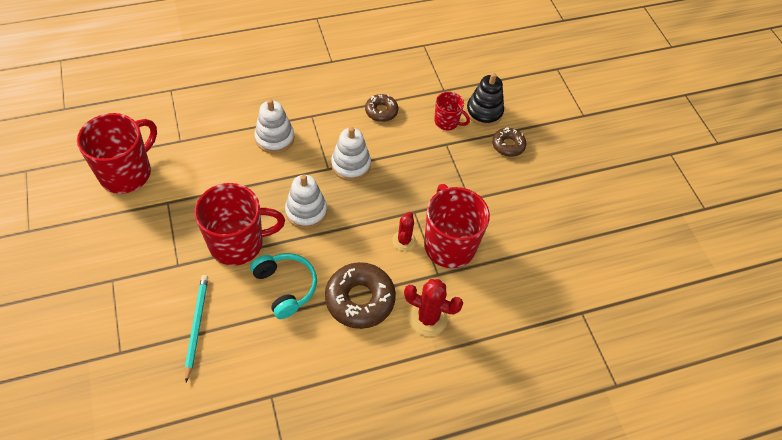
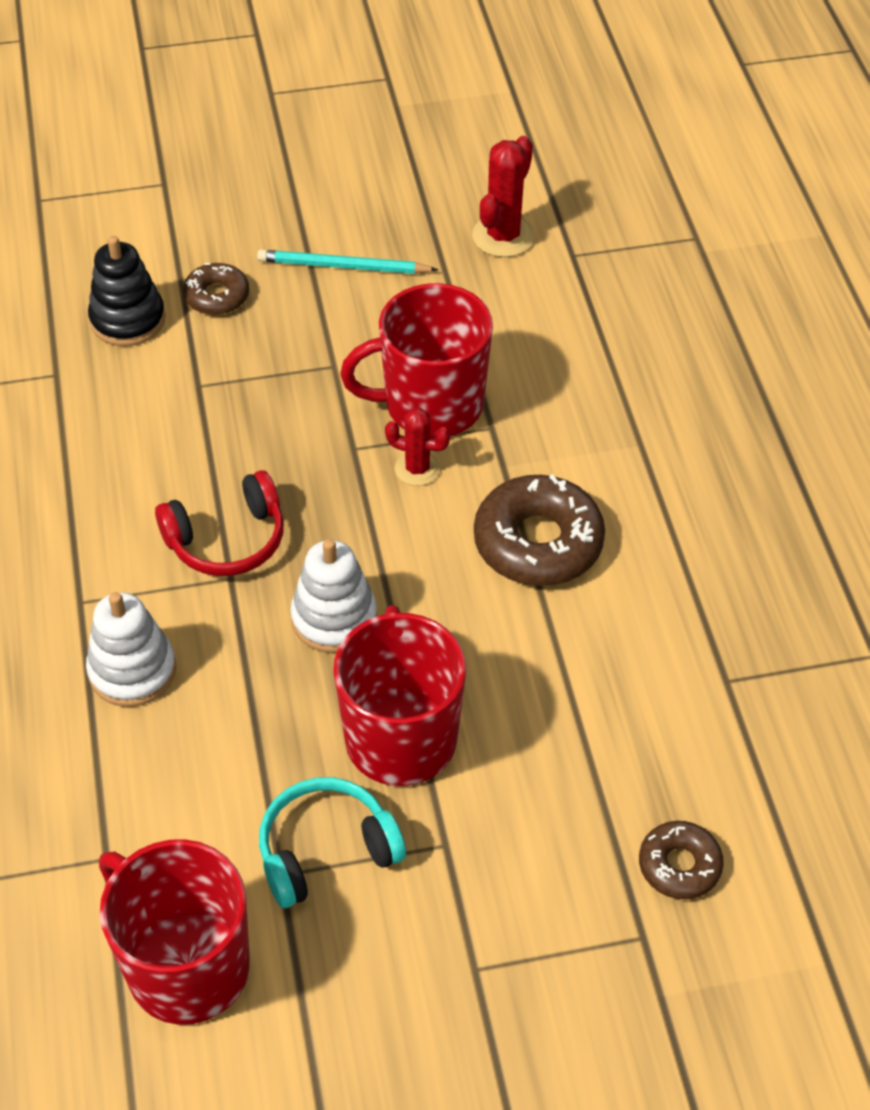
camera: 80 degrees left, 5 degrees down
(196, 326) = (587, 804): turquoise pencil -> turquoise pencil (344, 266)
(285, 287) = (507, 656): turquoise headphones -> turquoise headphones (326, 851)
(351, 165) = (227, 539): white stacking toy -> red headphones
(381, 111) = (92, 480): brown donut -> brown donut (679, 865)
(428, 318) = (578, 449): red cactus -> red cactus (503, 236)
(447, 122) = (142, 378): red mug -> none

